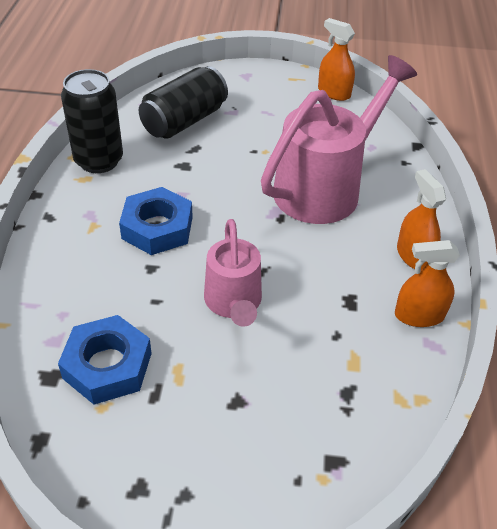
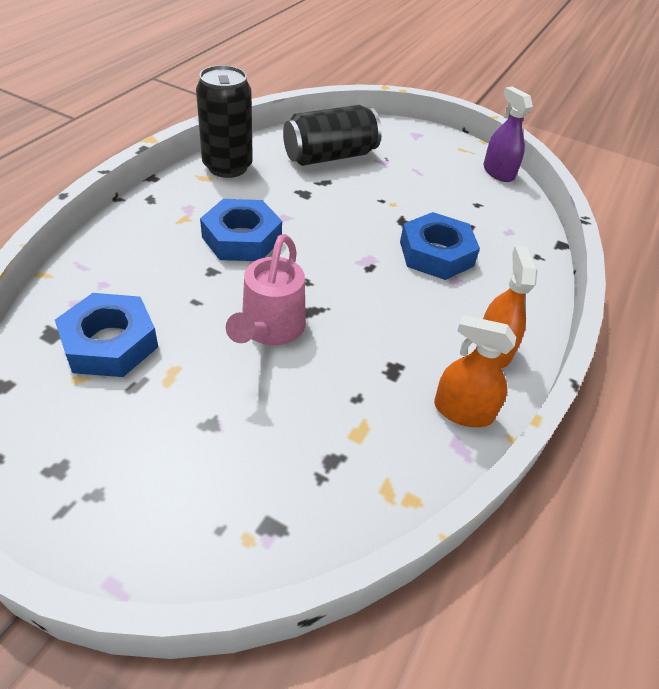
camera: 20 degrees right, 0 degrees up
(326, 187) = (436, 253): pink watering can -> blue nut
(334, 93) = (498, 172): orange spray bottle -> purple spray bottle

